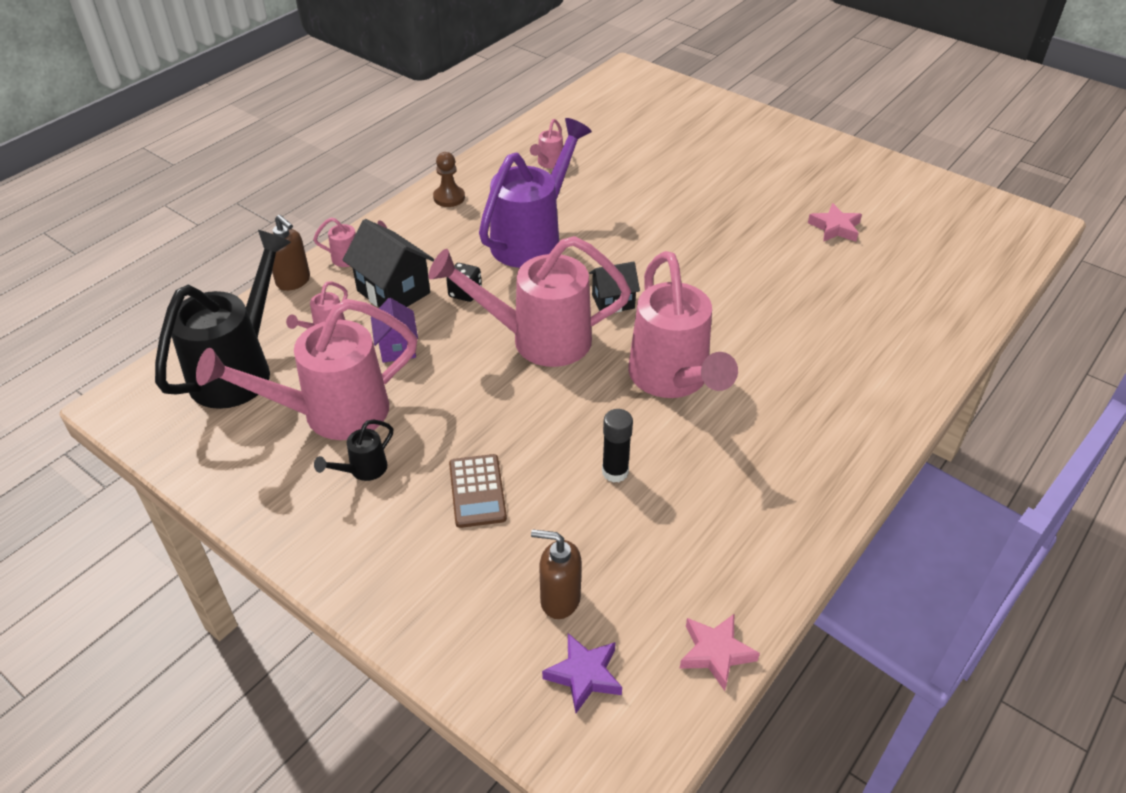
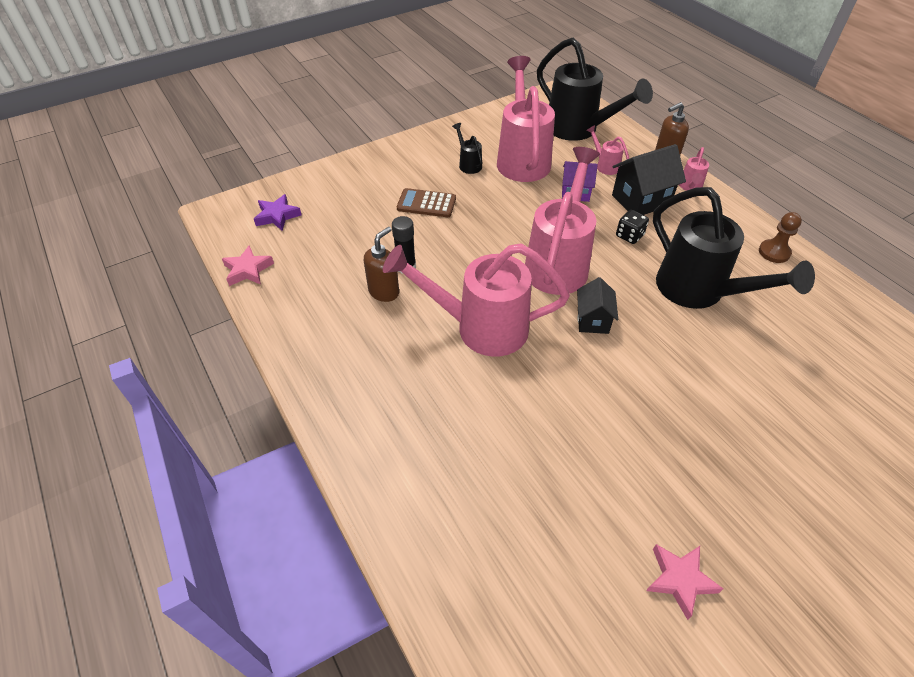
camera: 110 degrees right, 5 degrees up
(533, 238) = (699, 292): purple watering can -> black watering can
(548, 163) = (839, 336): pink watering can -> none
(559, 599) = (328, 218): brown soap dispenser -> brown soap dispenser (384, 292)

